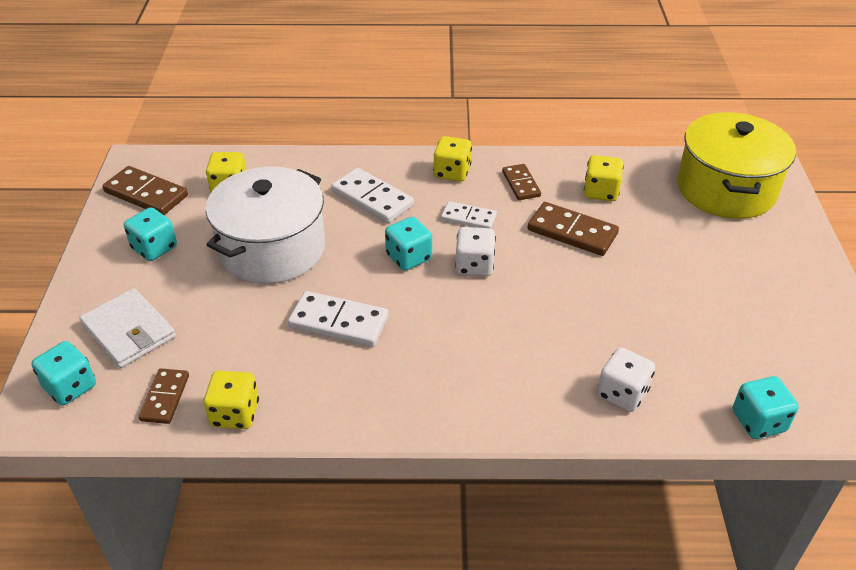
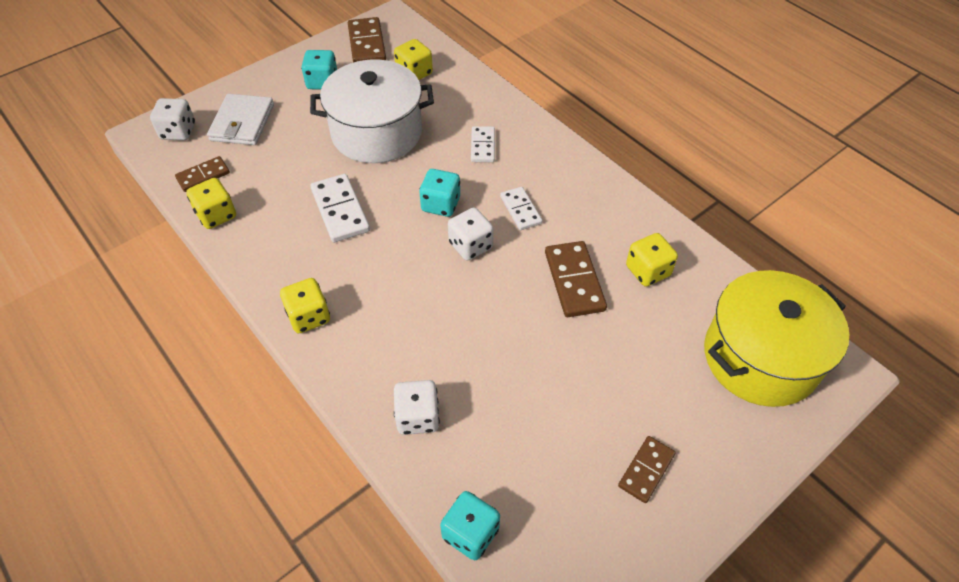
camera: 50 degrees right, 10 degrees up
(70, 387) = (178, 131): turquoise dice -> white dice
(372, 198) = (483, 146): white domino -> white domino, size x0.64
(452, 172) = (563, 169): yellow dice -> yellow dice (309, 316)
(521, 184) = (597, 216): brown domino -> brown domino (646, 470)

